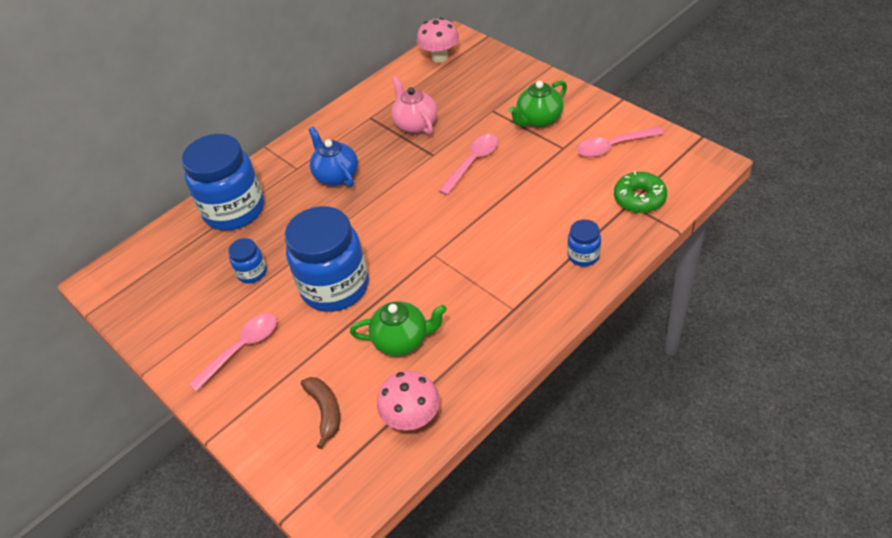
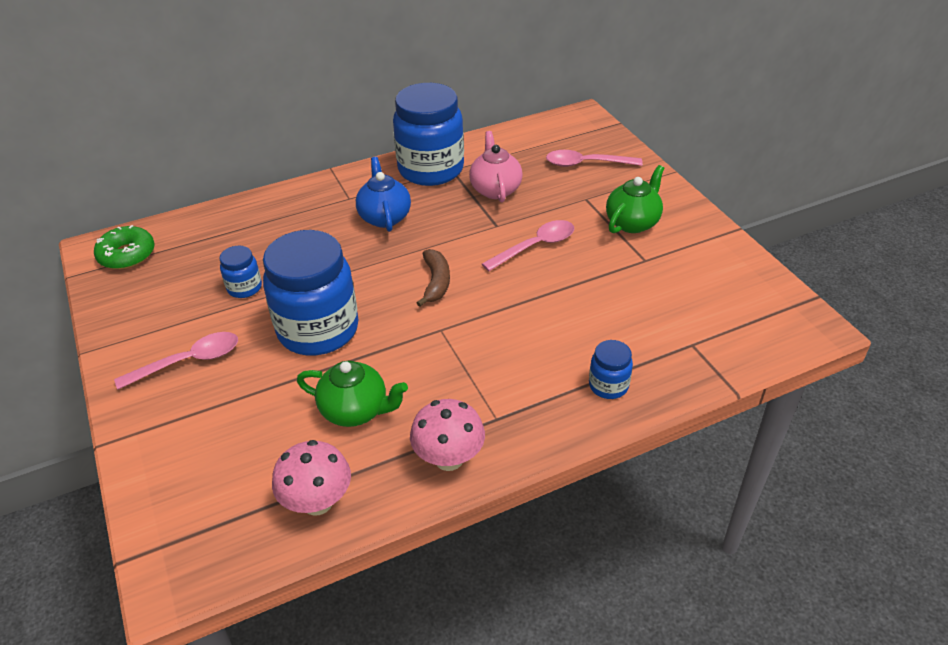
camera: 15 degrees right, 5 degrees down
(234, 210) = (264, 221): blue jar -> blue jar (431, 169)
(325, 411) = (232, 459): brown banana -> brown banana (436, 282)
(440, 57) = (557, 130): pink mushroom -> pink mushroom (449, 459)
(539, 120) = (632, 223): green teapot -> green teapot turned 150 degrees clockwise
(613, 146) = (704, 275): pink spoon -> pink spoon (586, 164)
(639, 198) = (707, 342): green donut -> green donut (127, 255)

